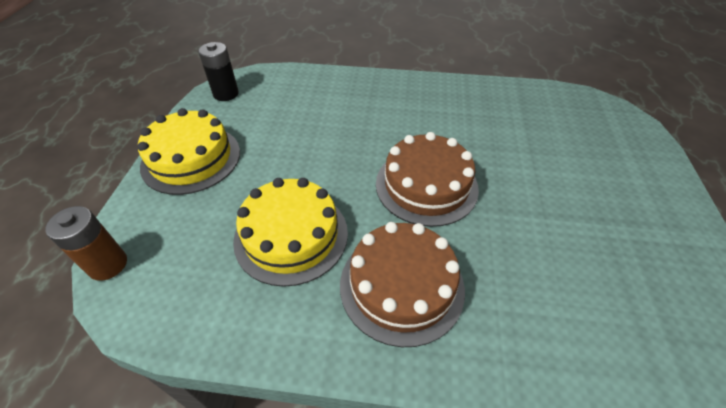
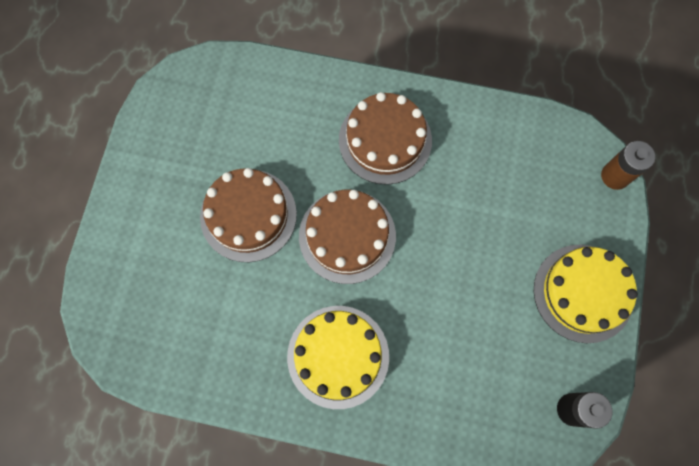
camera: 175 degrees left, 25 degrees up
(291, 235) = (472, 191): yellow cake -> yellow cake (338, 356)
(536, 196) = (248, 215): none -> brown cake

